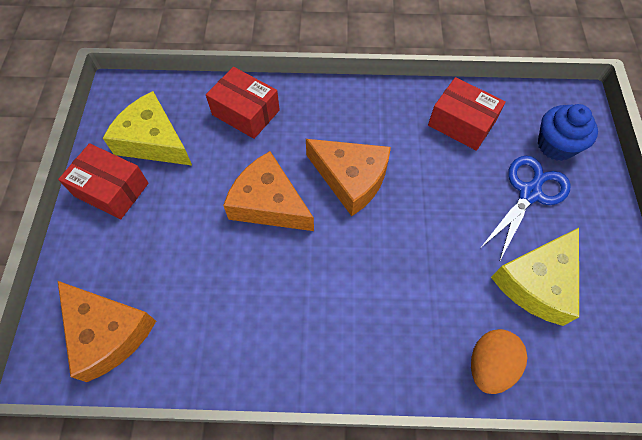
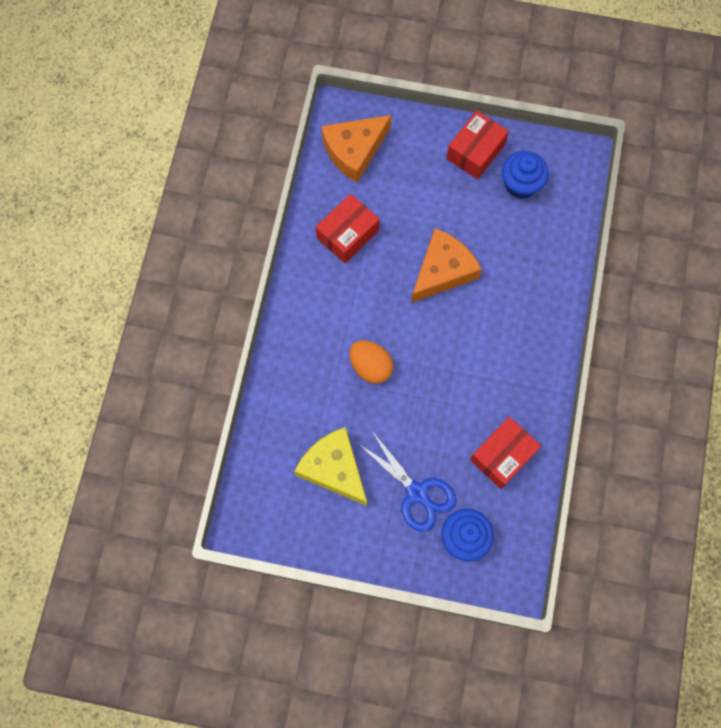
camera: 100 degrees right, 10 degrees up
(153, 141) = (521, 184): yellow cheese -> blue cupcake
(245, 112) = (542, 262): red box -> red box (347, 234)
(351, 179) = (456, 341): orange cheese -> none
(489, 365) = (278, 409): orange egg -> orange egg (370, 366)

